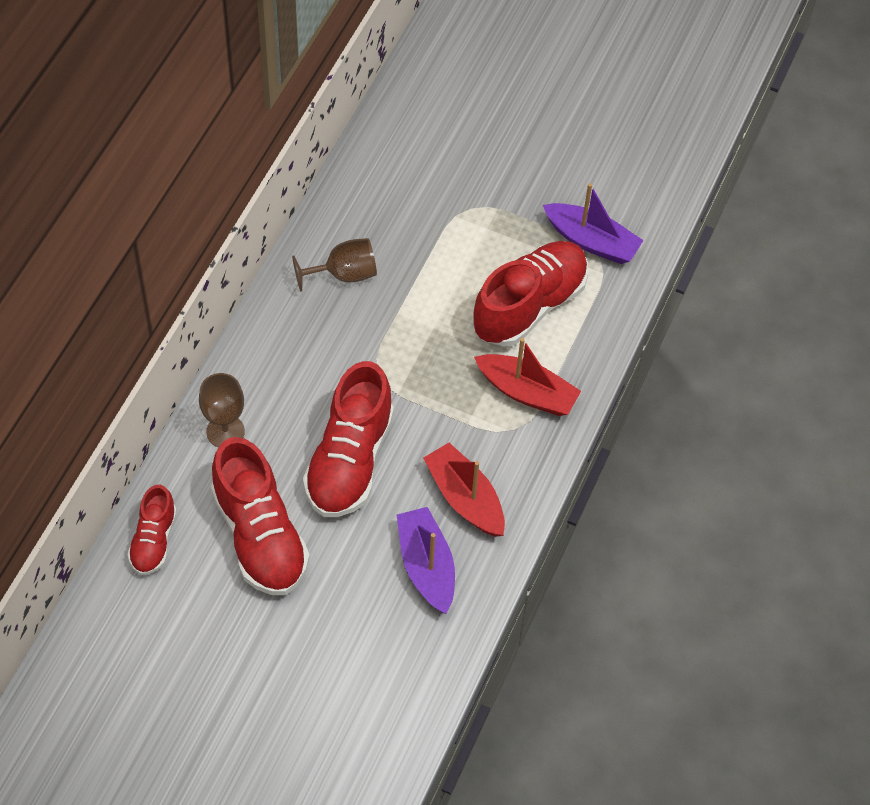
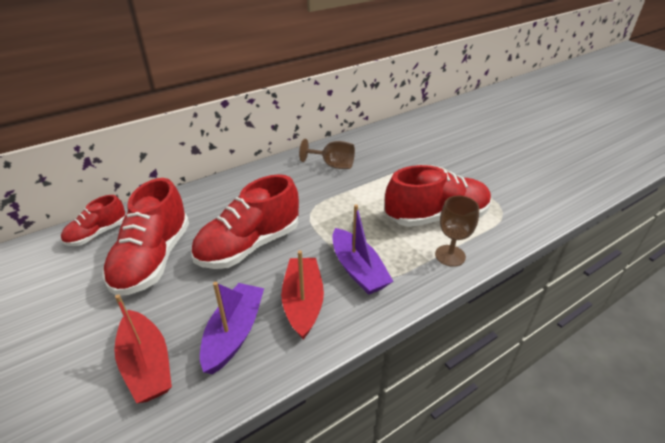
camera: 35 degrees right, 20 degrees down
(225, 431) = (197, 202): brown goblet -> brown goblet (450, 255)
(527, 392) = (400, 260): red boat -> red boat (147, 365)
(591, 241) = (502, 203): purple boat -> purple boat (358, 270)

